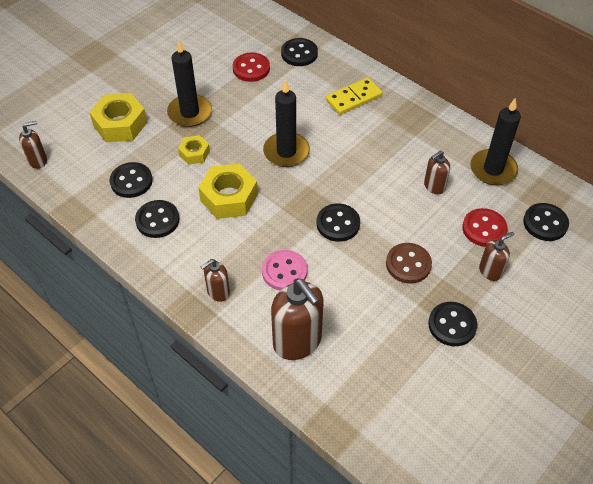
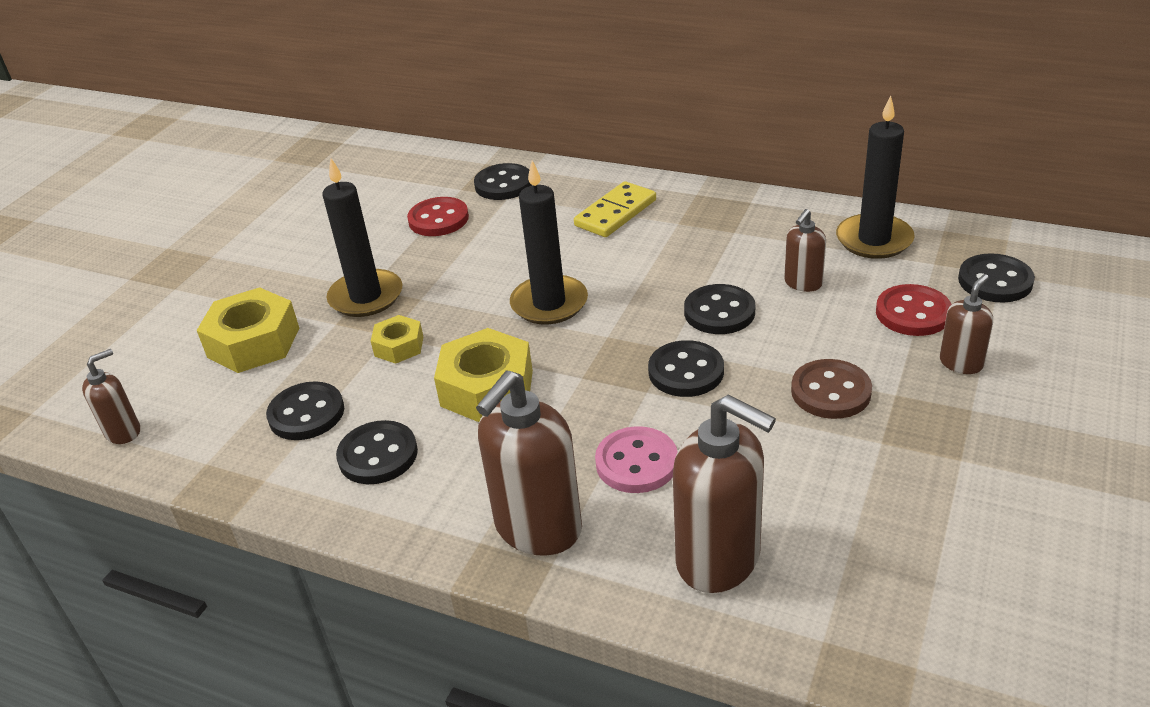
camera: 15 degrees left, 15 degrees down
(218, 292) = (538, 528): brown soap dispenser -> brown soap dispenser, size x1.90
(452, 325) = (955, 452): black button -> black button (719, 312)

